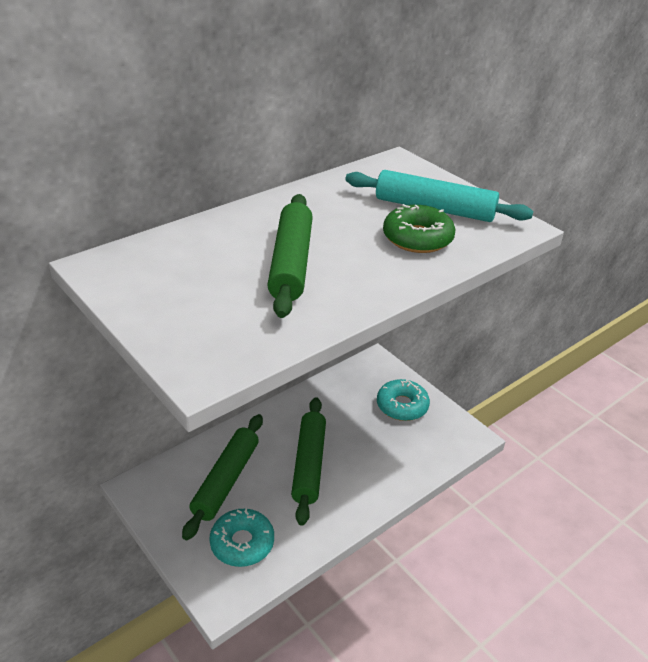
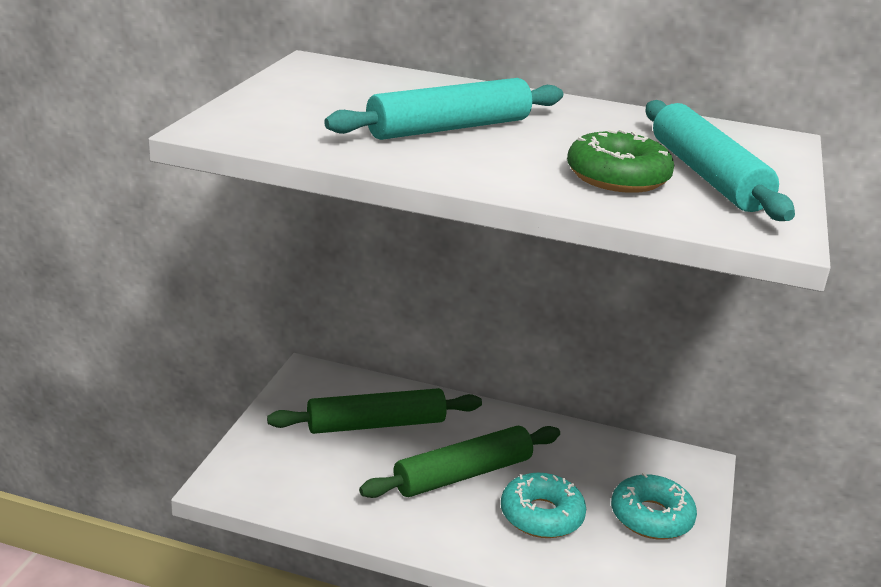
camera: 55 degrees right, 10 degrees down
(242, 543) = (305, 469): turquoise donut -> turquoise donut (541, 515)
(291, 263) = (449, 128): green rolling pin -> turquoise rolling pin

